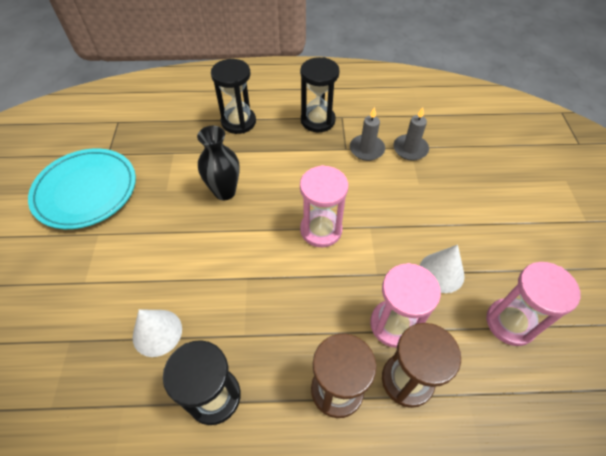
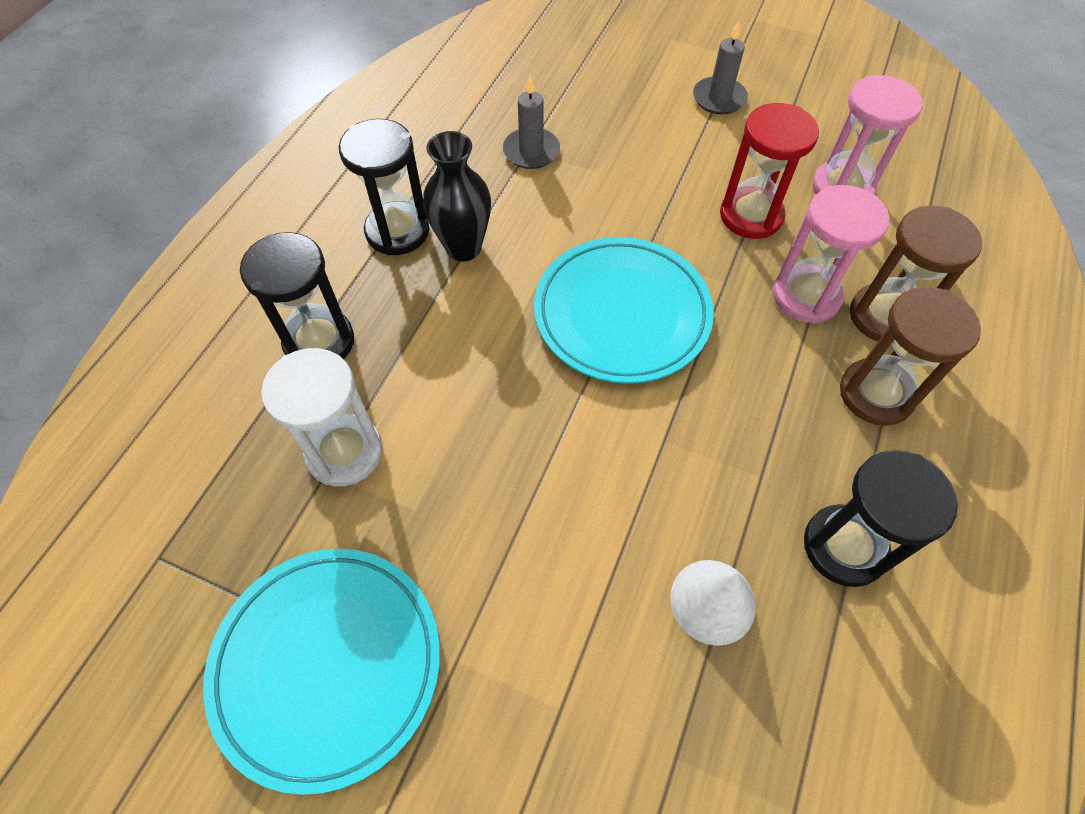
camera: 65 degrees left, 5 degrees up
(186, 154) = (344, 452): none -> white hourglass
(225, 192) = (475, 416): black vase -> black vase (463, 248)
(321, 230) = (622, 314): pink hourglass -> turquoise plate
(366, 149) = (500, 198): grey candle -> grey candle (719, 98)
(441, 272) = (751, 216): white cone -> red hourglass

